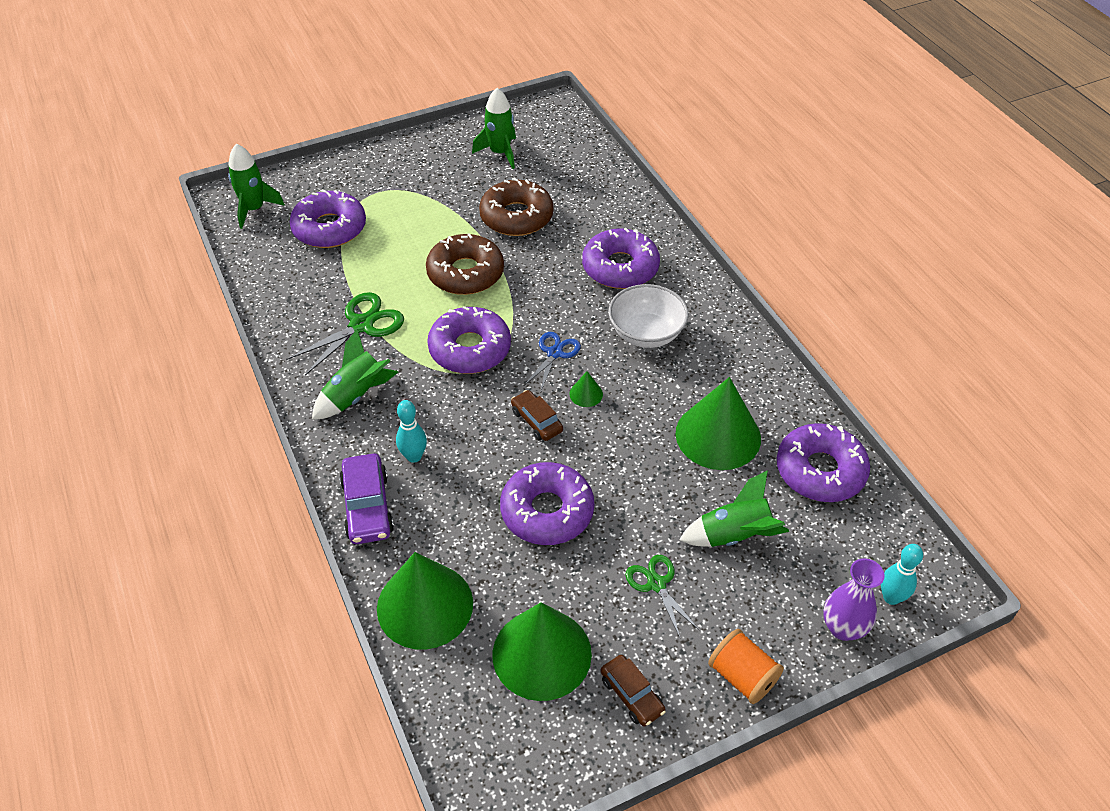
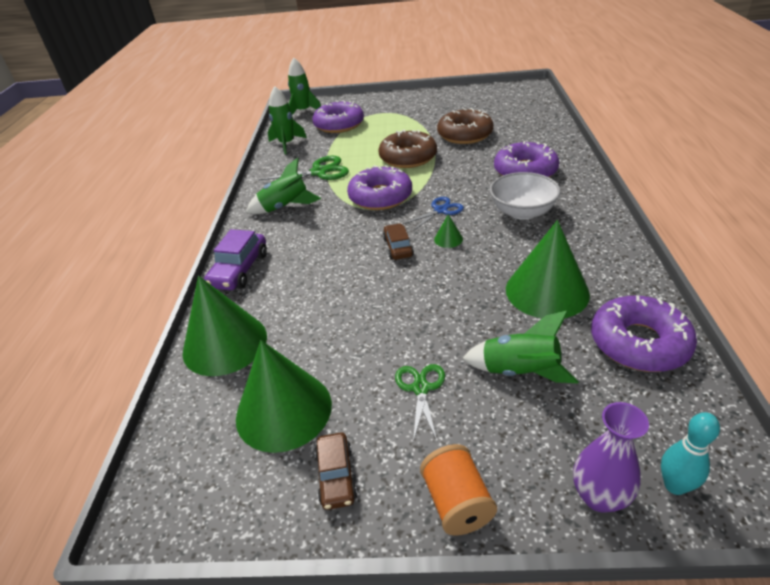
camera: 30 degrees right, 10 degrees down
(414, 456) = (294, 248): turquoise bowling pin -> none
(500, 153) = (475, 104): green rocket -> green rocket (287, 144)
(547, 511) = (364, 307): purple donut -> none

